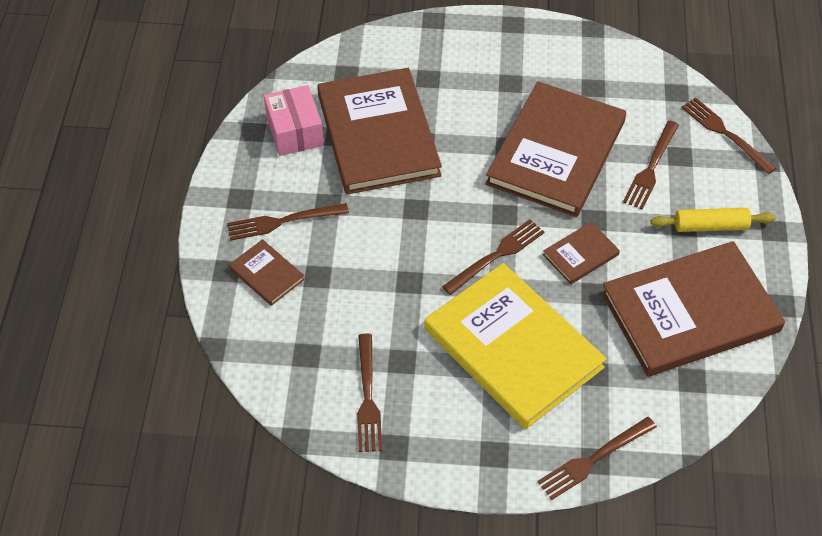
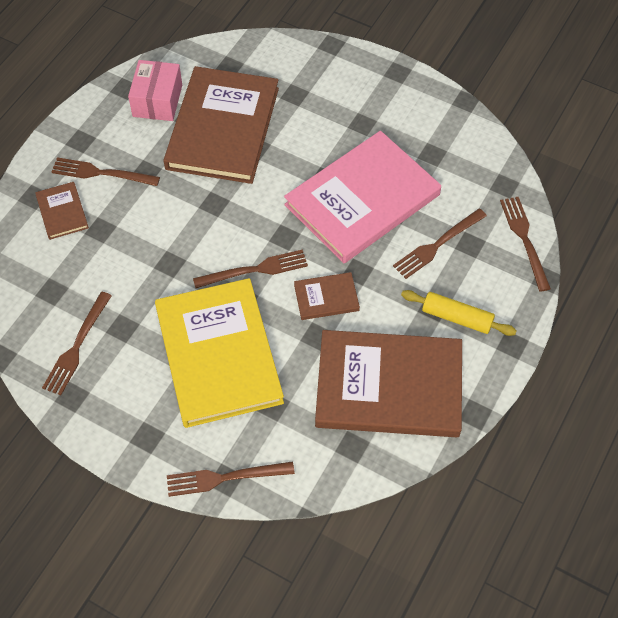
camera: 25 degrees right, 5 degrees up
(556, 152) = (362, 200): brown book -> pink book

